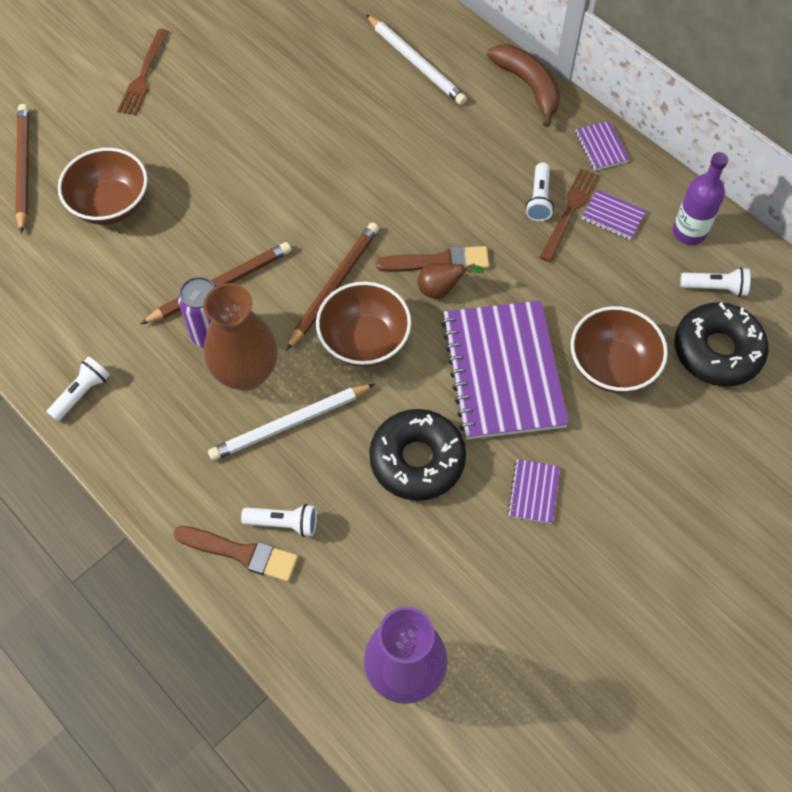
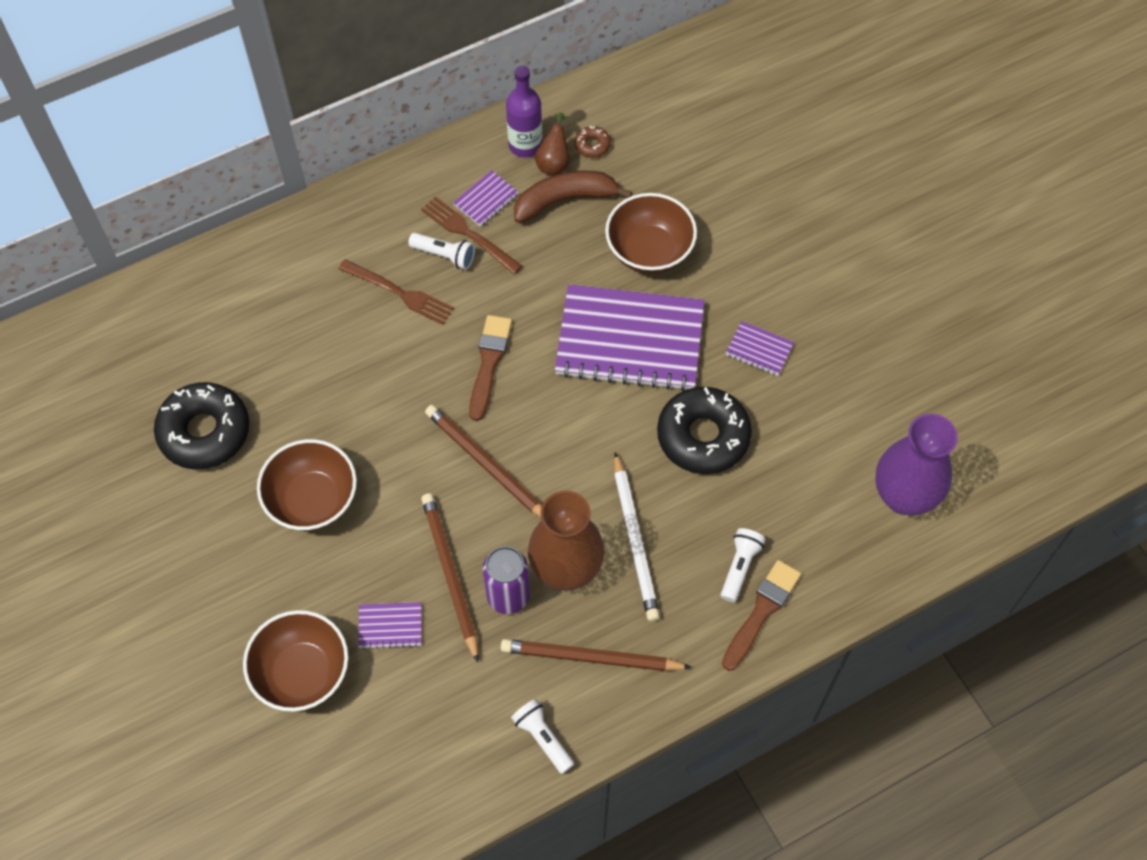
camera: 75 degrees left, 0 degrees up
(23, 168) = (211, 766): brown pencil -> brown pencil (591, 658)
(143, 75) = (122, 607): brown fork -> brown fork (399, 293)
(364, 341) = (560, 452): brown bowl -> brown bowl (312, 500)
(416, 62) = (222, 319): white pencil -> none
(441, 289) = (522, 369): brown pear -> brown pear (554, 162)
(529, 86) = (299, 224): brown banana -> brown banana (565, 200)
(601, 147) = (400, 184): purple notebook -> purple notebook (390, 626)
(715, 288) = (592, 145): white flashlight -> brown donut
(717, 351) = (658, 165): black donut -> black donut (204, 432)

